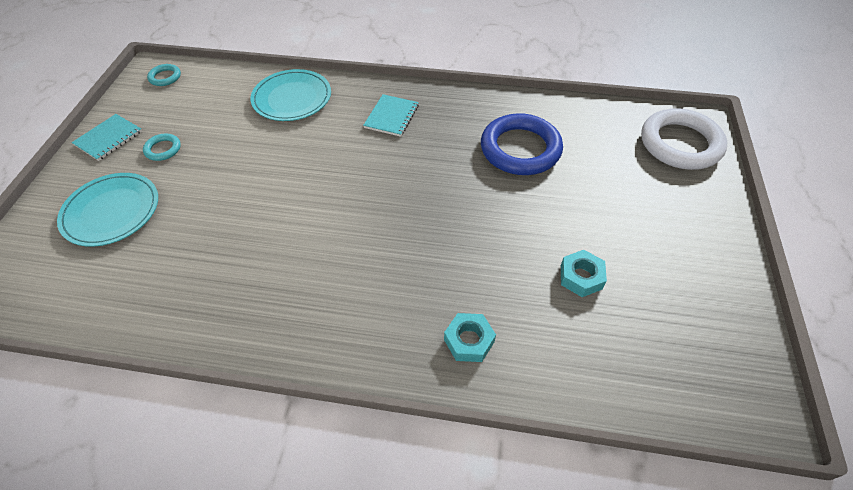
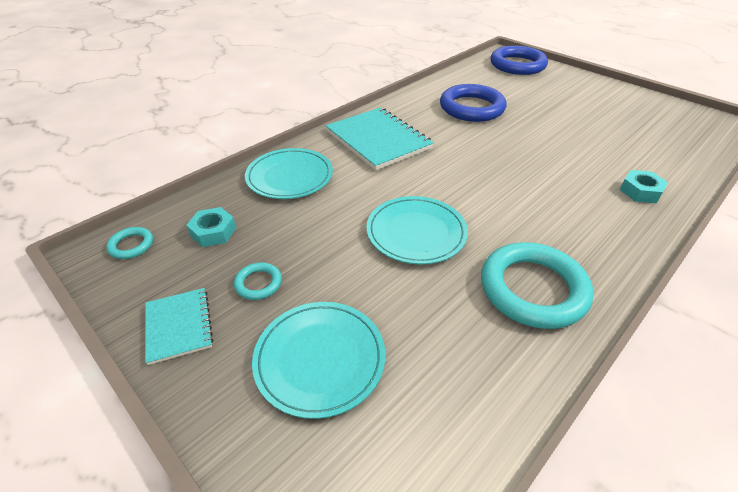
camera: 55 degrees left, 10 degrees down
(245, 298) = (533, 289): none -> turquoise ring
(271, 199) = (416, 232): none -> turquoise plate
(391, 116) = (378, 140): turquoise notebook -> turquoise notebook, size x1.85
(581, 277) = (605, 133): turquoise nut -> turquoise nut (213, 232)
(680, 144) = (517, 65): white ring -> blue ring

